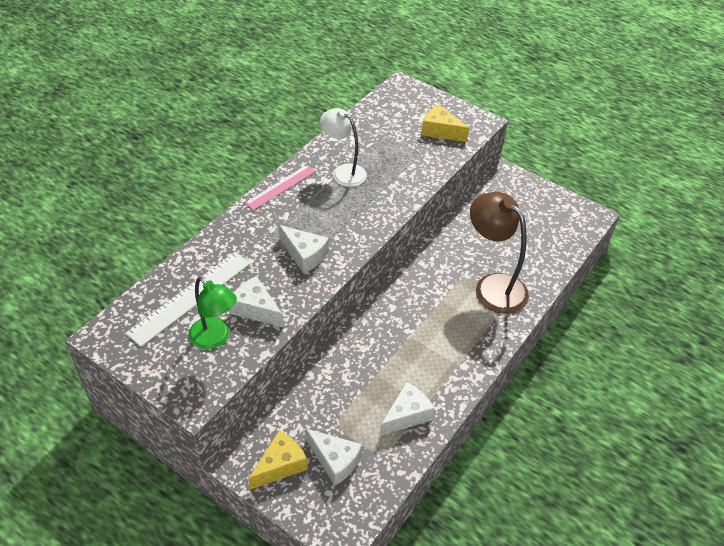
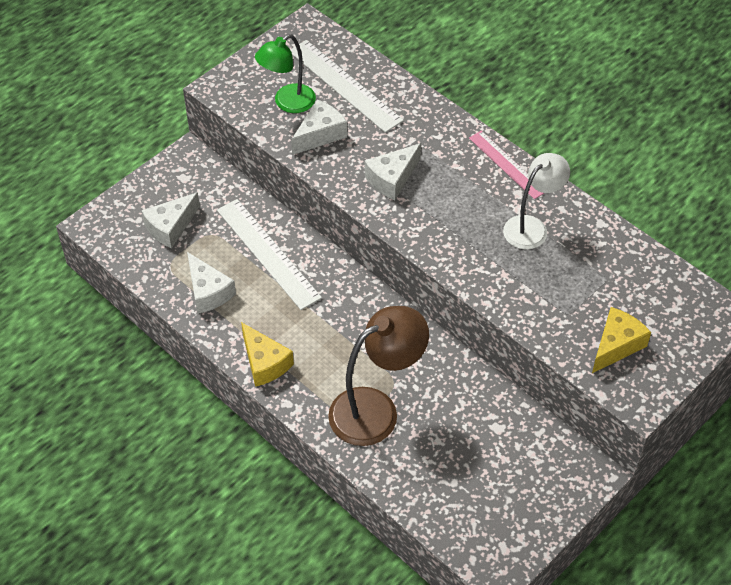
camera: 100 degrees right, 5 degrees up
(280, 465) = (176, 186): yellow cheese -> yellow cheese (264, 363)
(354, 375) = (268, 253): none -> white ruler

